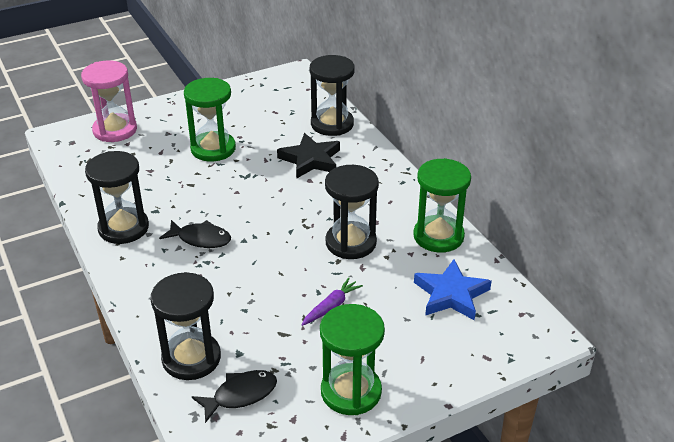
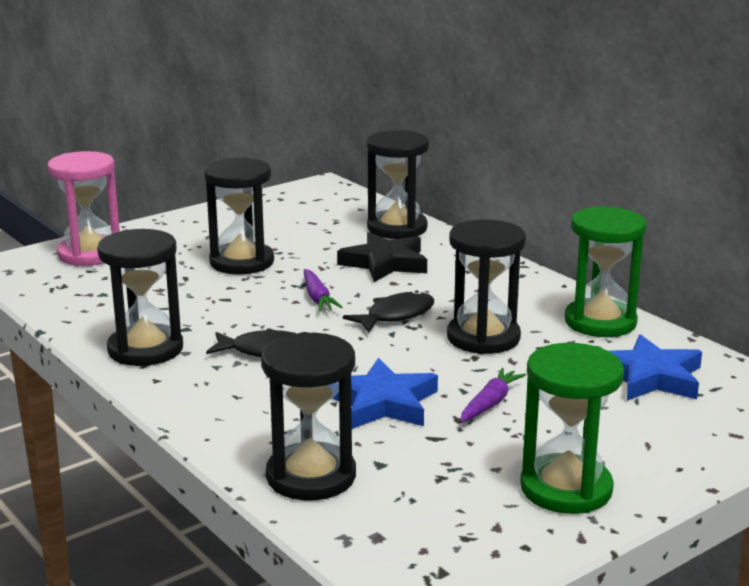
camera: 10 degrees left, 15 degrees down
(213, 149) = (242, 262): green hourglass -> black hourglass
(240, 395) = (405, 509): black fish -> black fish (396, 315)
(252, 190) = (317, 298): none -> purple carrot
(260, 297) = (382, 402): none -> blue star

